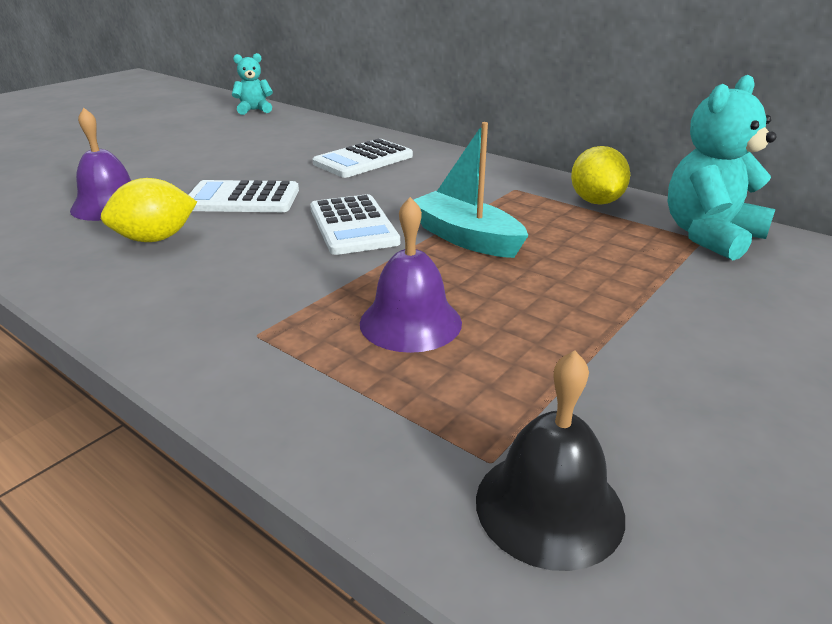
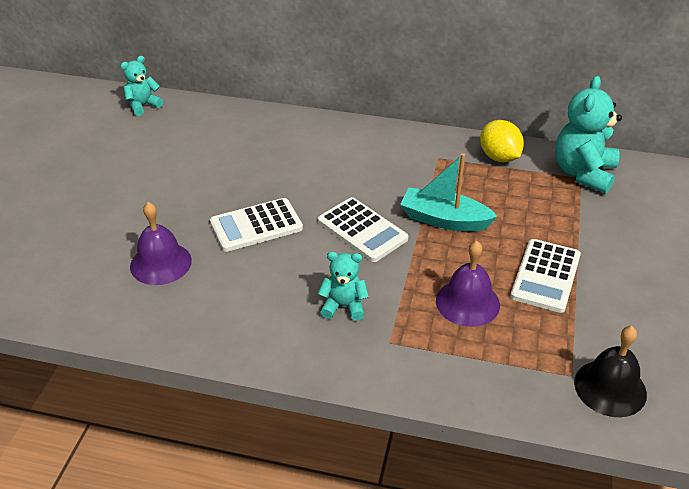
camera: 25 degrees left, 10 degrees up
(155, 239) = (238, 286): yellow lemon -> none
(245, 284) = (343, 306): none -> turquoise teddy bear
(363, 160) = (303, 153): white calculator -> white calculator (545, 276)

